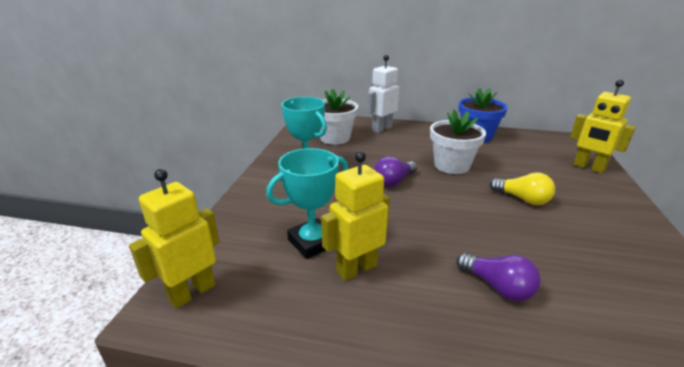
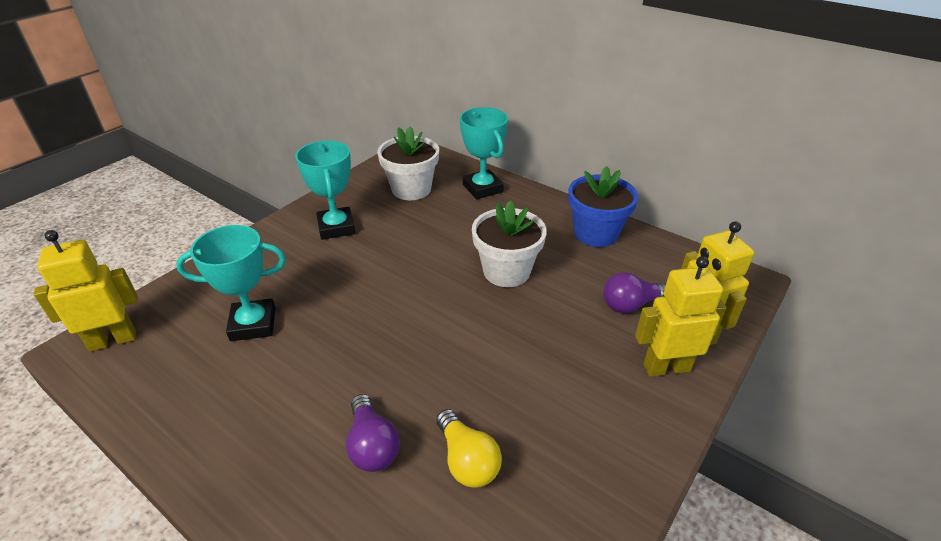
camera: 25 degrees right, 10 degrees up
(356, 268) = (262, 369): yellow robot -> yellow robot (666, 367)
(381, 129) = (482, 188): white robot -> turquoise trophy
(394, 181) = (412, 273): purple light bulb -> purple light bulb (631, 304)
(522, 199) = (536, 349): yellow light bulb -> yellow light bulb (467, 460)

